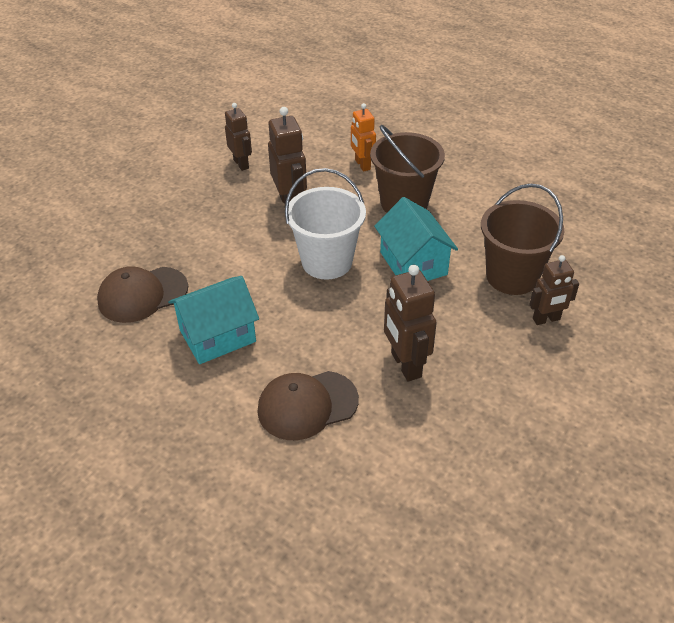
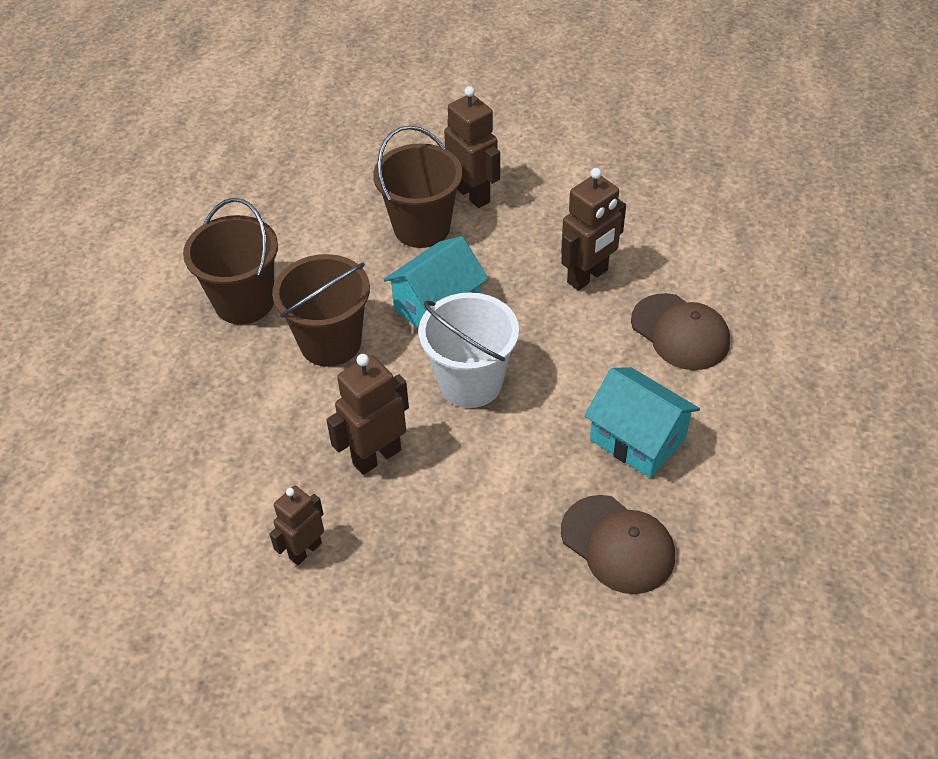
camera: 110 degrees left, 5 degrees up
(362, 165) = (261, 407): orange robot -> none
(465, 172) = (244, 302): none -> brown bucket
(546, 319) = (472, 194): brown robot -> brown robot, size x1.51

